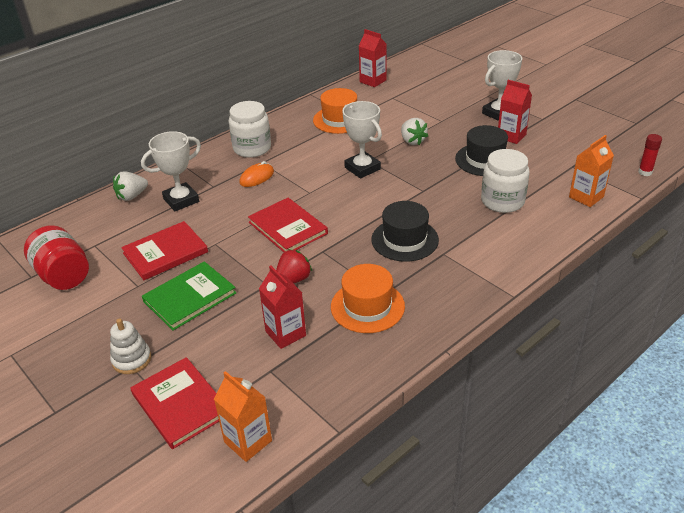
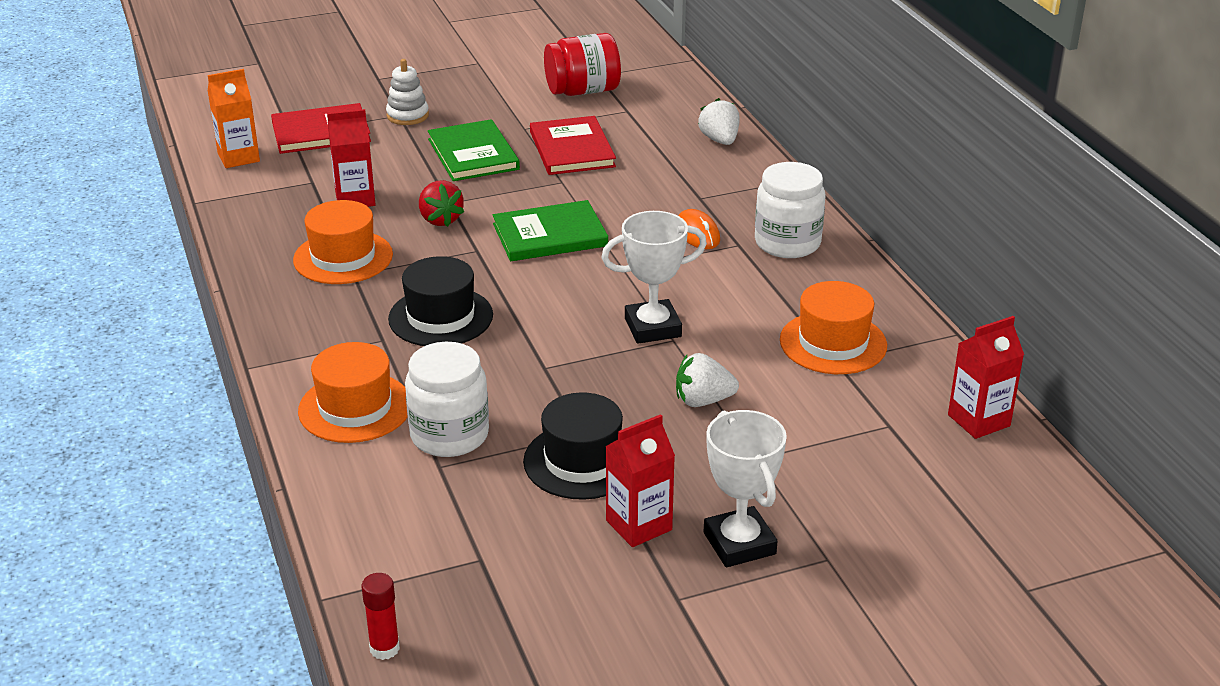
camera: 110 degrees right, 5 degrees down
(181, 200) = (682, 171): white trophy -> none
(287, 228) = (550, 235): red book -> green book
(510, 239) = (355, 407): none -> orange hat
(586, 197) = (381, 532): orange carton -> none

